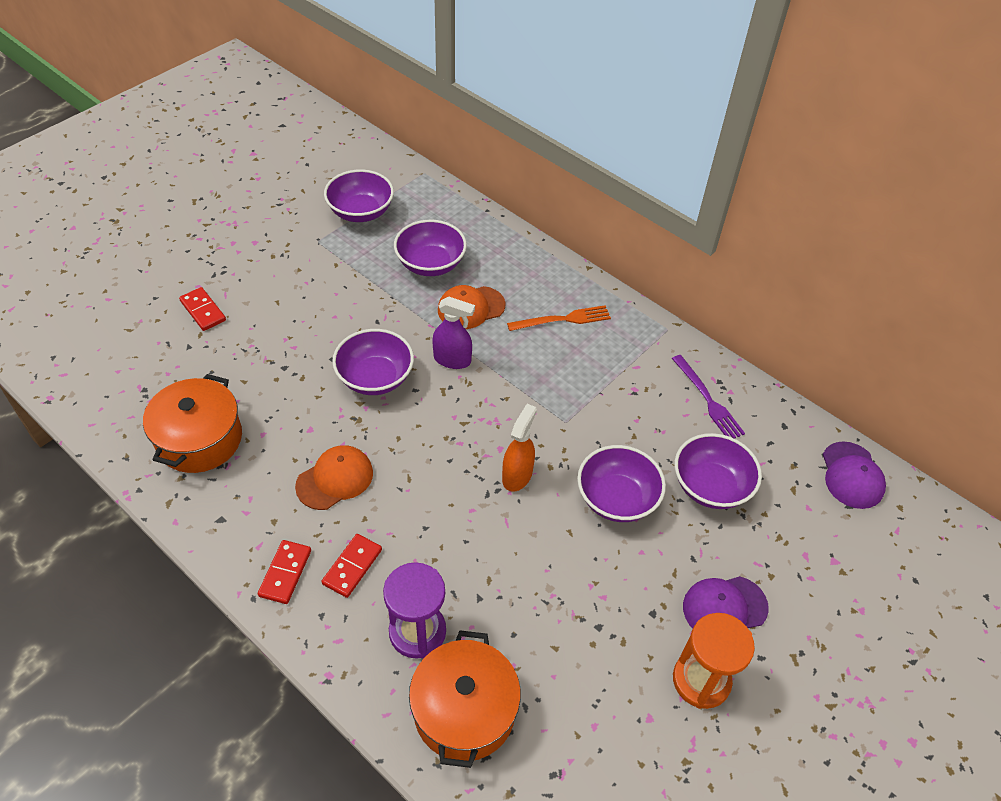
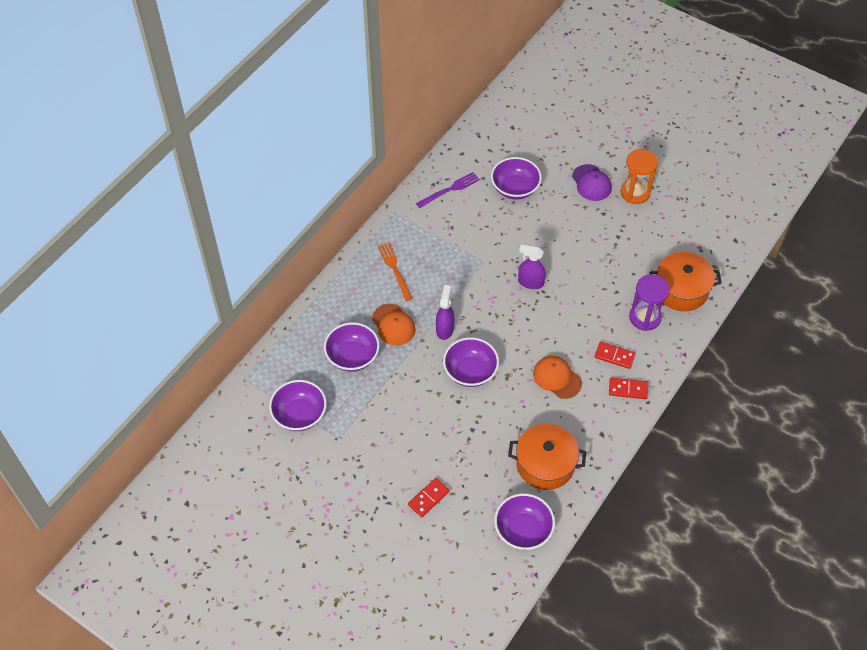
camera: 95 degrees left, 5 degrees up
(517, 475) = (530, 282): orange spray bottle -> purple spray bottle
(617, 499) = (534, 232): purple bowl -> purple bowl (523, 530)
(852, 475) = (491, 124): purple cap -> none

